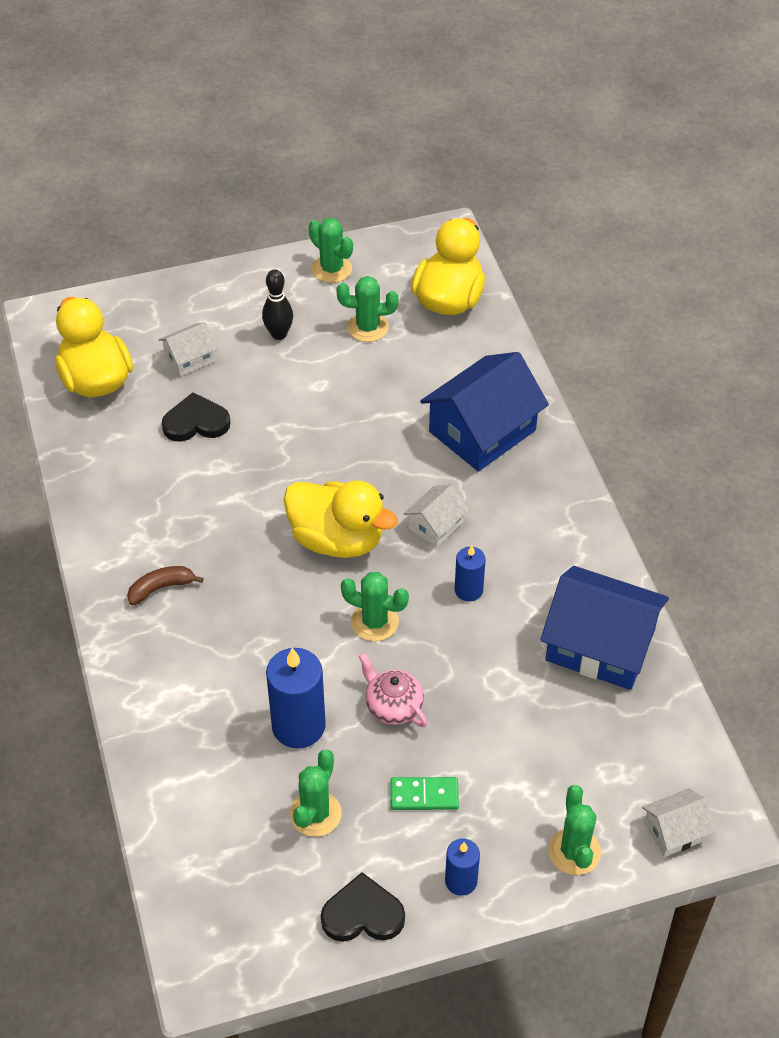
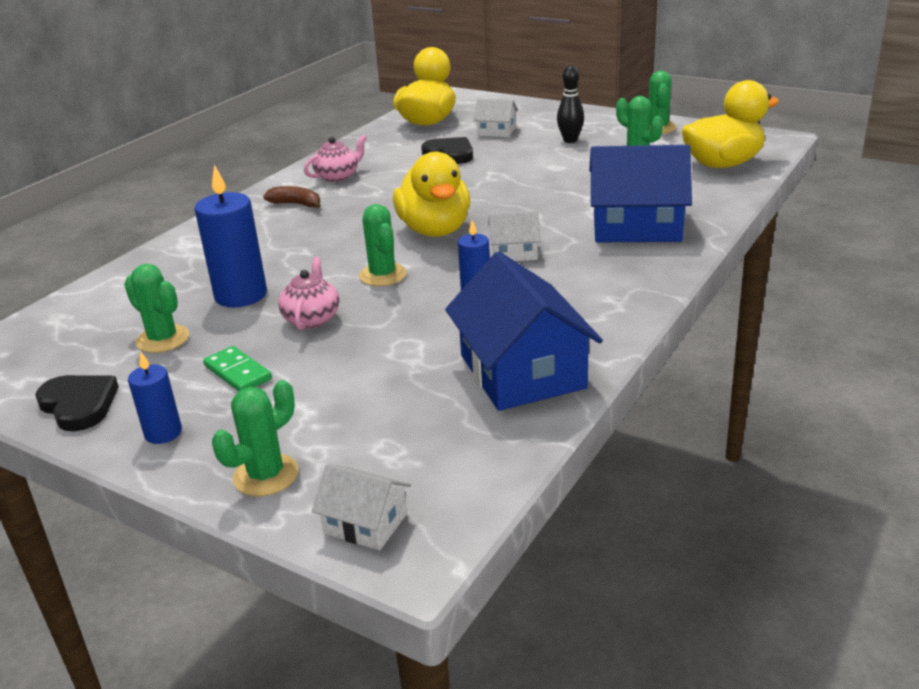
camera: 50 degrees right, 20 degrees down
(137, 523) = (338, 176): none -> pink teapot
(315, 814) = (162, 339): green cactus -> green cactus turned 60 degrees clockwise

